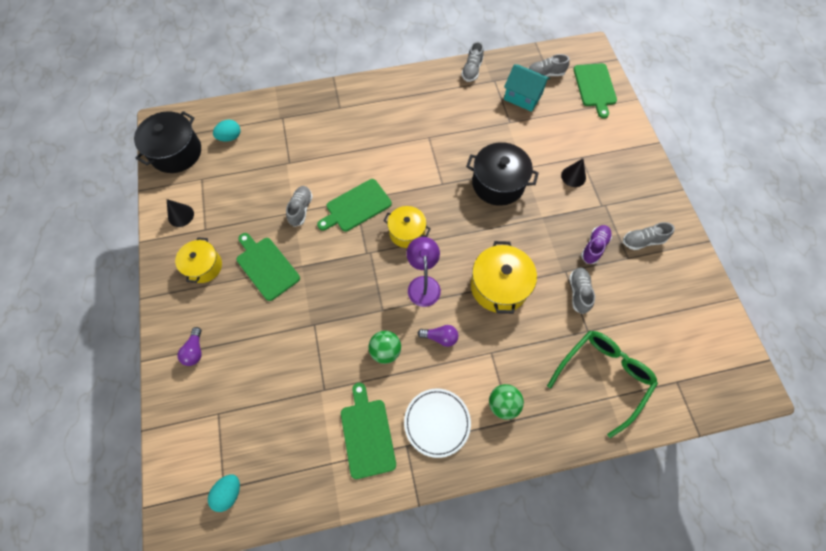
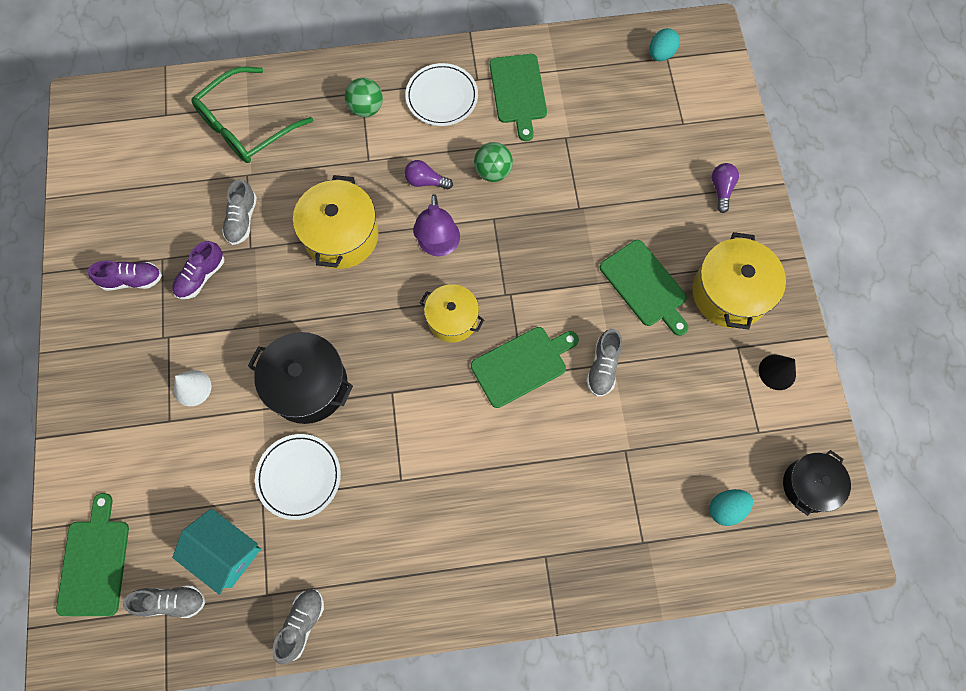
camera: 175 degrees left, 5 degrees up
(176, 152) = (809, 485): black pot -> black pot, size x0.65
(204, 266) = (729, 293): yellow pot -> yellow pot, size x1.54
(491, 134) = (299, 477): none -> white plate
(573, 176) = (192, 388): black cone -> white cone
(642, 241) = (132, 280): grey shoe -> purple shoe

